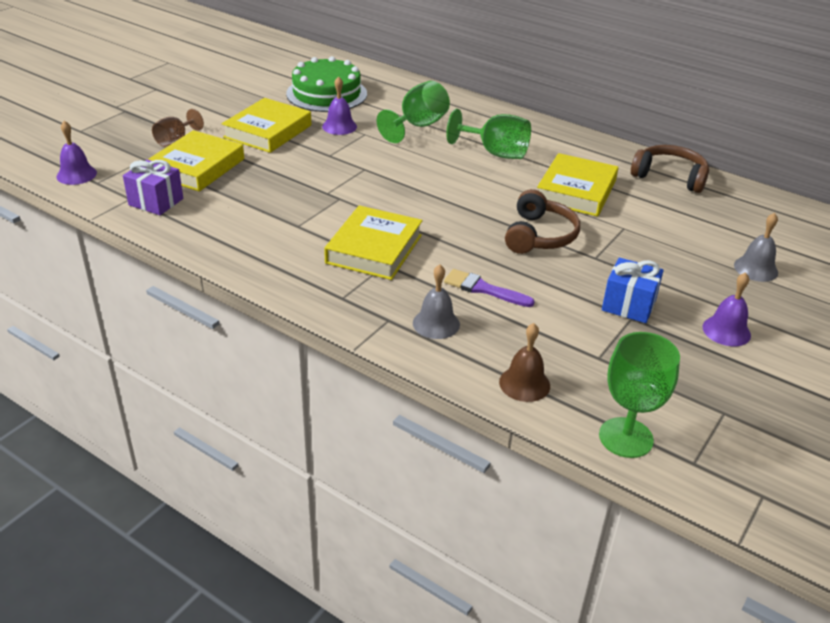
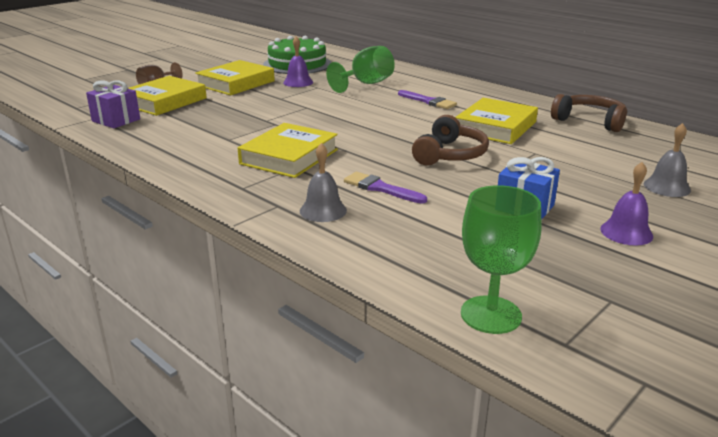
camera: 10 degrees right, 10 degrees down
(76, 174) = (63, 102): purple bell -> none
(495, 153) = (428, 101): green goblet -> purple brush
(524, 384) = (394, 261): brown bell -> none

